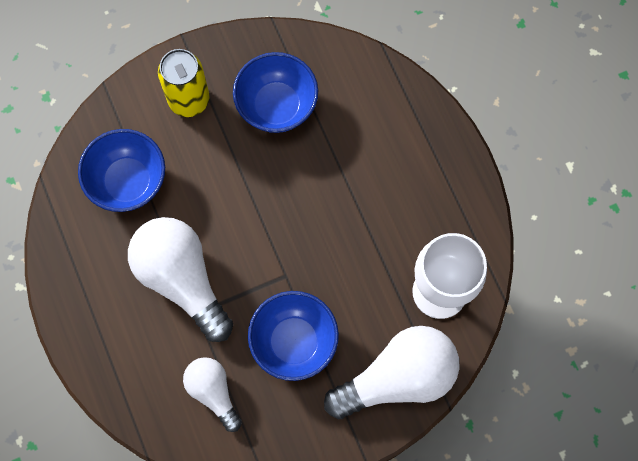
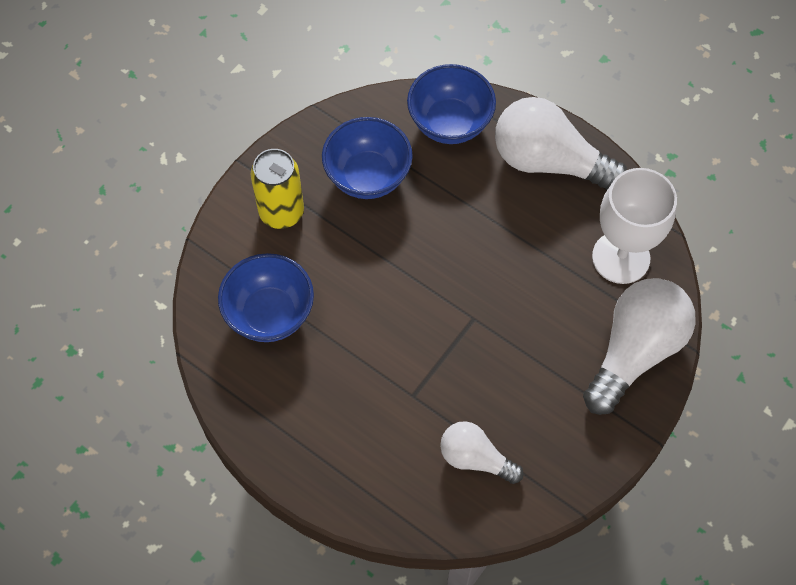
camera: 30 degrees left, 10 degrees down
(182, 279) = (378, 373): white light bulb -> white light bulb (549, 161)
(294, 342) = (520, 372): blue bowl -> blue bowl (450, 123)

